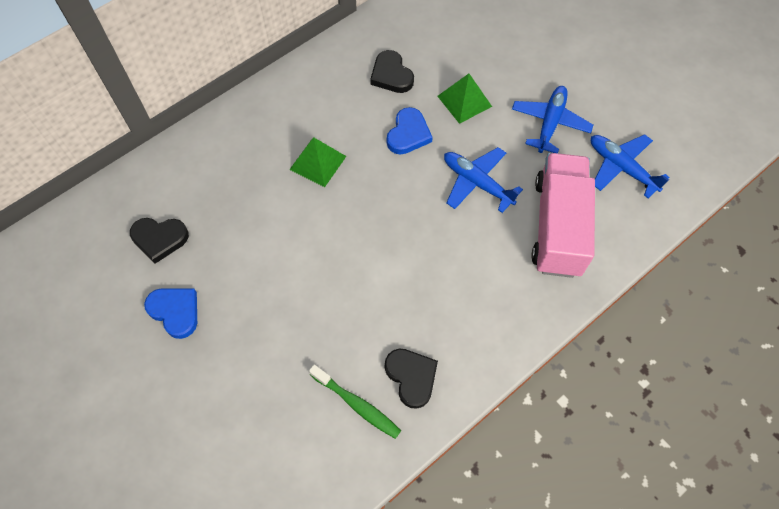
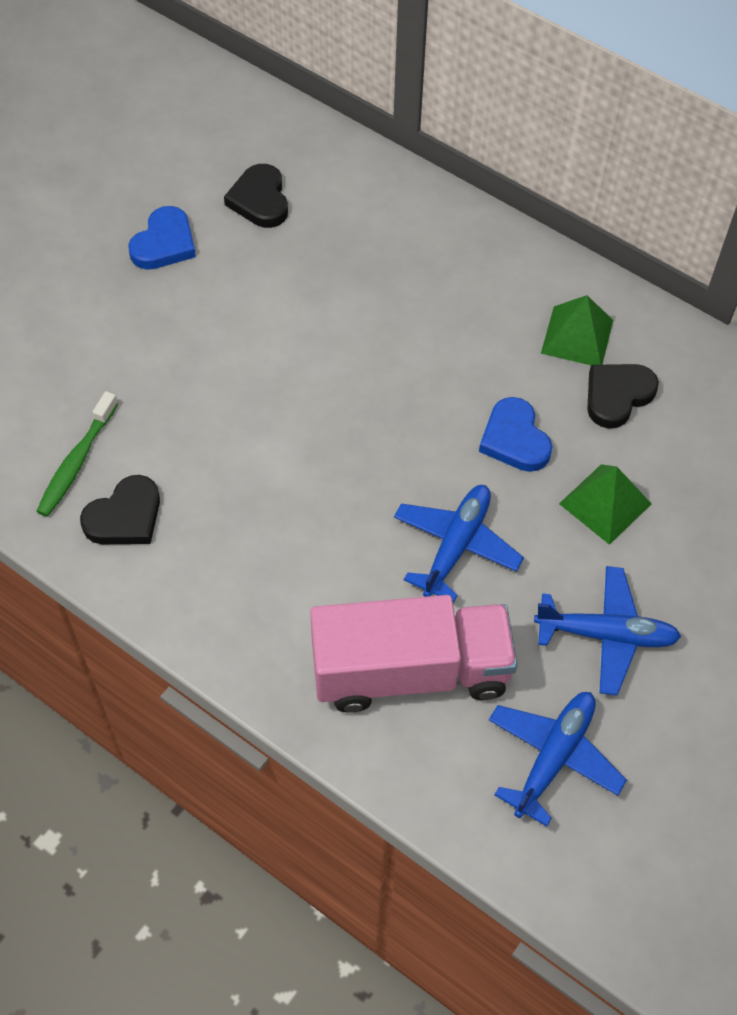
camera: 75 degrees right, 5 degrees down
(318, 162) = (427, 338): green pyramid -> green pyramid (577, 336)
(408, 134) = (514, 439): blue heart -> blue heart turned 60 degrees clockwise

